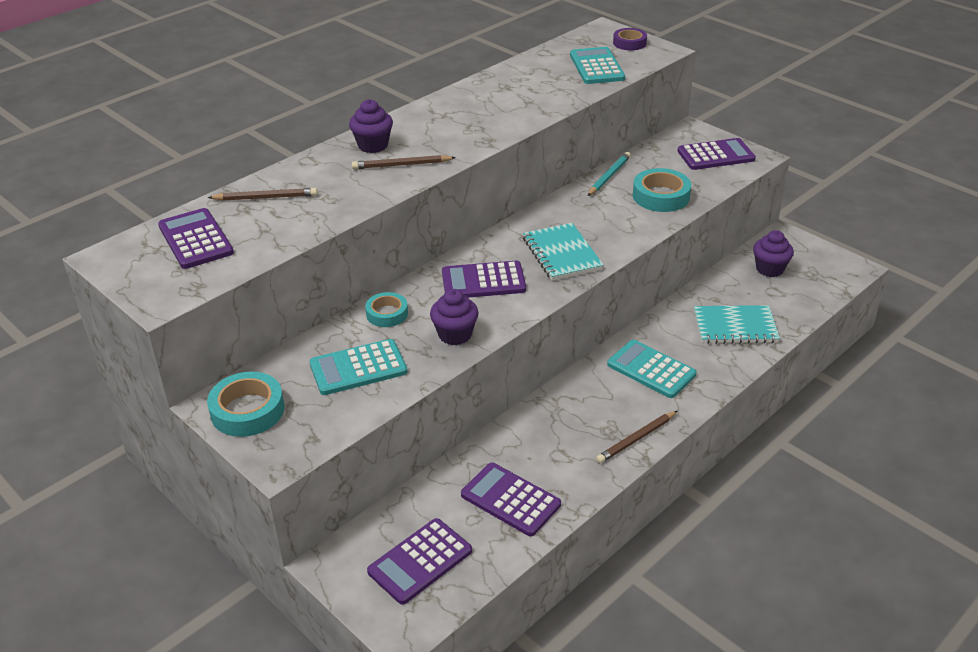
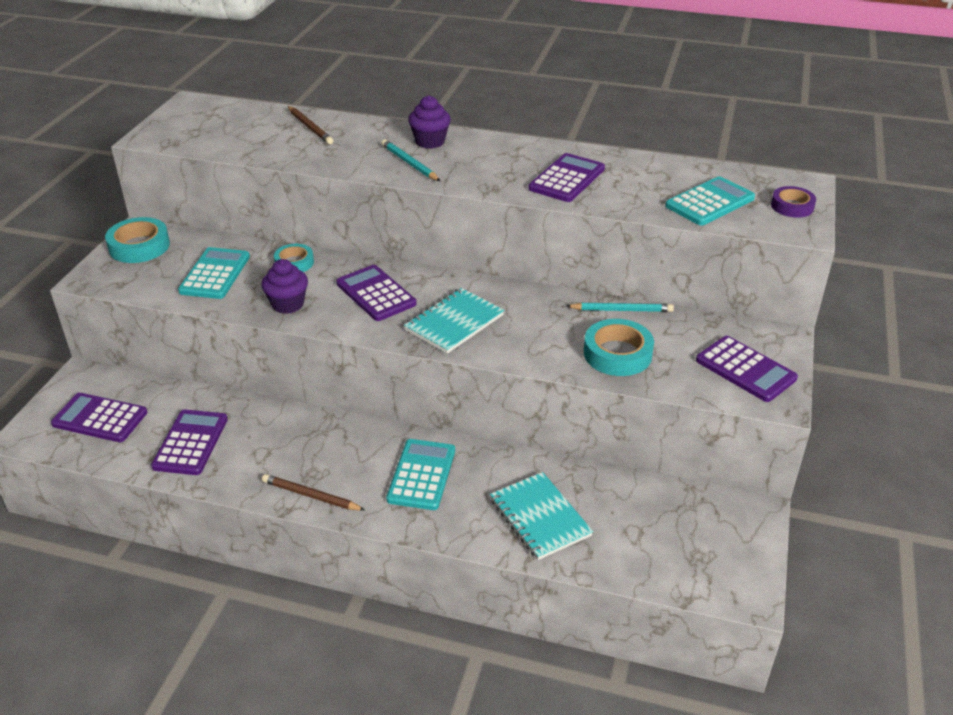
camera: 60 degrees right, 0 degrees up
(196, 239) = (232, 122): purple calculator -> purple calculator (567, 179)
(358, 368) = (215, 274): turquoise calculator -> turquoise calculator turned 60 degrees clockwise
(401, 165) = (409, 163): brown pencil -> turquoise pencil
(769, 269) = (674, 517): purple cupcake -> none

